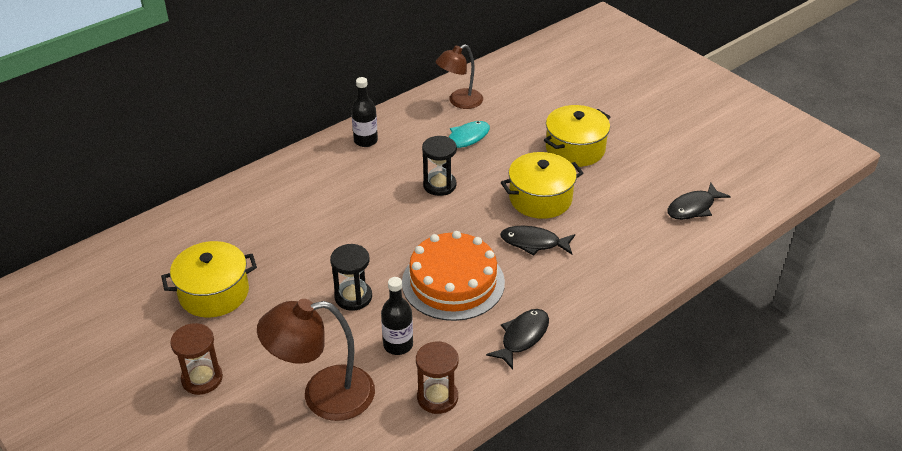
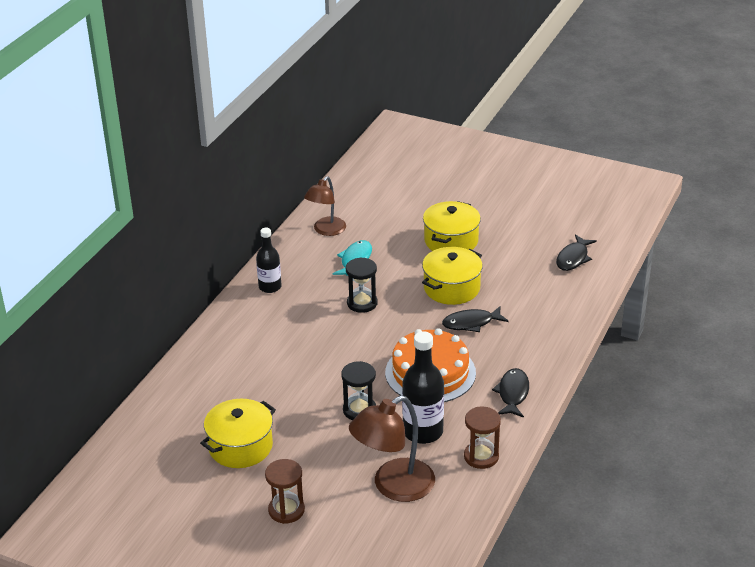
camera: 25 degrees left, 5 degrees down
(398, 345) = (423, 432): black bottle -> black bottle, size x1.56

